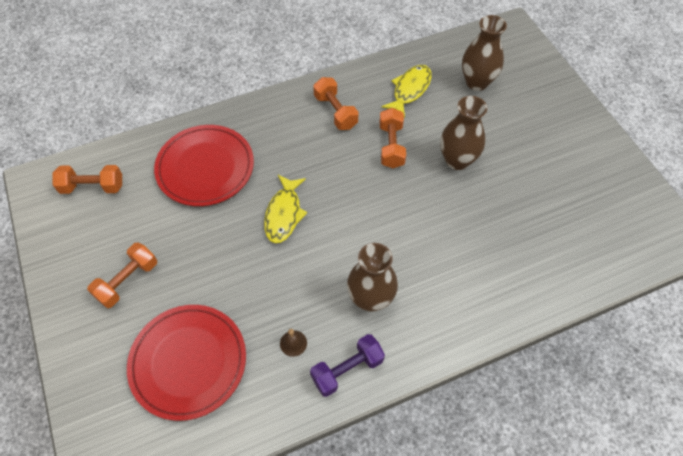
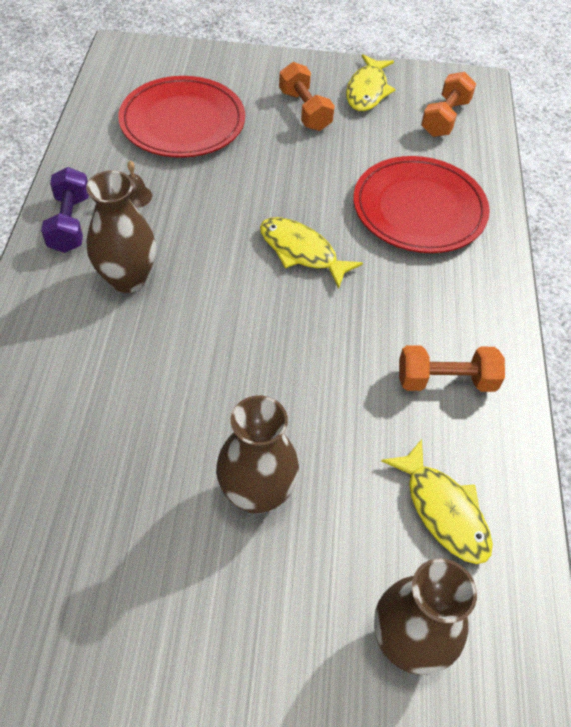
camera: 115 degrees right, 5 degrees down
(79, 249) = (367, 91): none -> yellow fish
(391, 146) = (339, 418): orange dumbbell -> none

